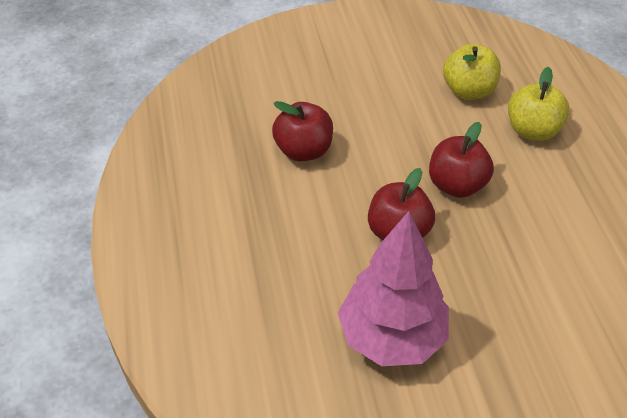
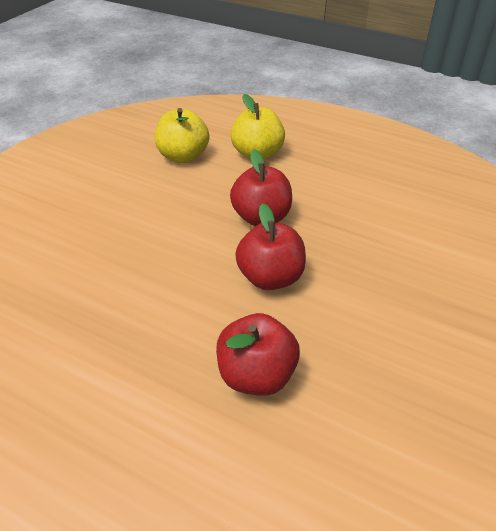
camera: 50 degrees left, 5 degrees down
(303, 151) = (115, 277): red apple -> red apple (256, 375)
(392, 337) = (374, 353): pink tree -> none

